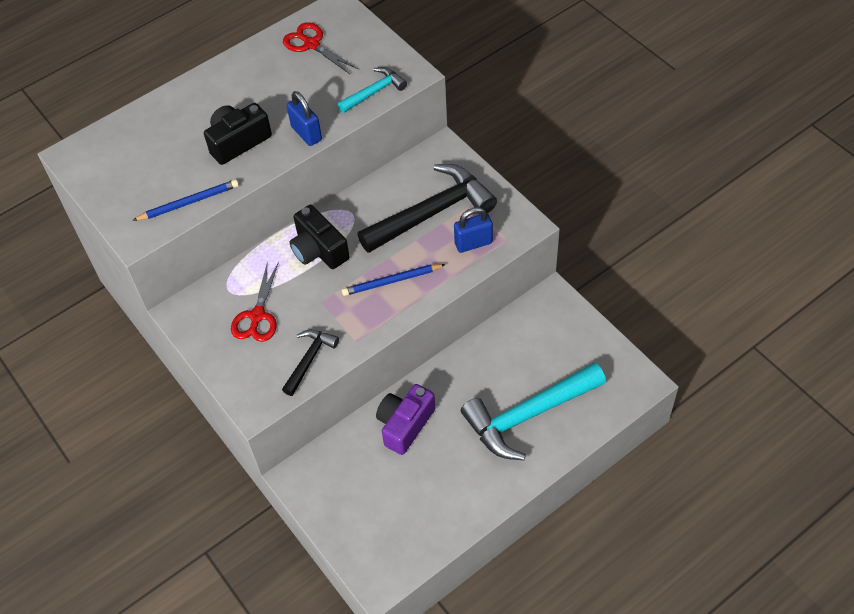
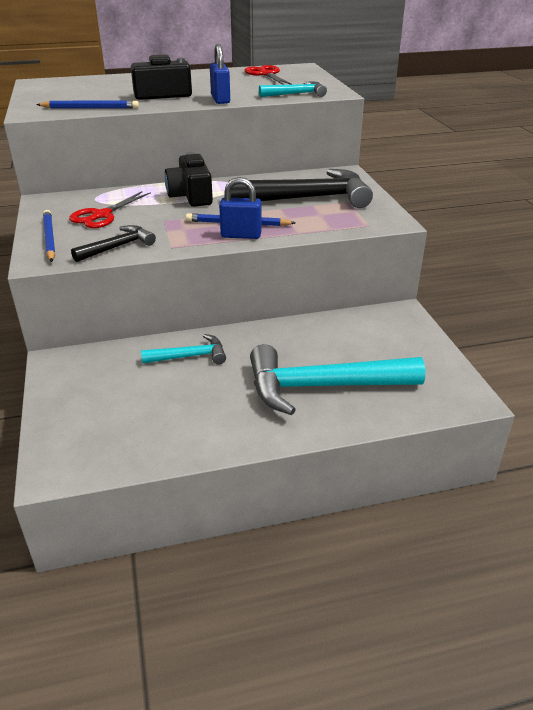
camera: 20 degrees right, 20 degrees down
(237, 371) = (49, 238): none -> blue pencil
(405, 424) = (190, 356): purple camera -> turquoise hammer
(473, 243) = (333, 220): blue padlock -> blue padlock (241, 235)

